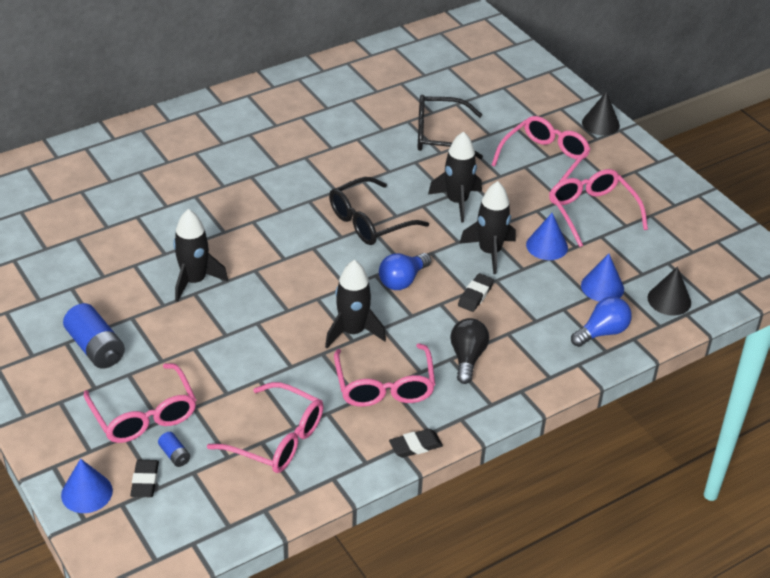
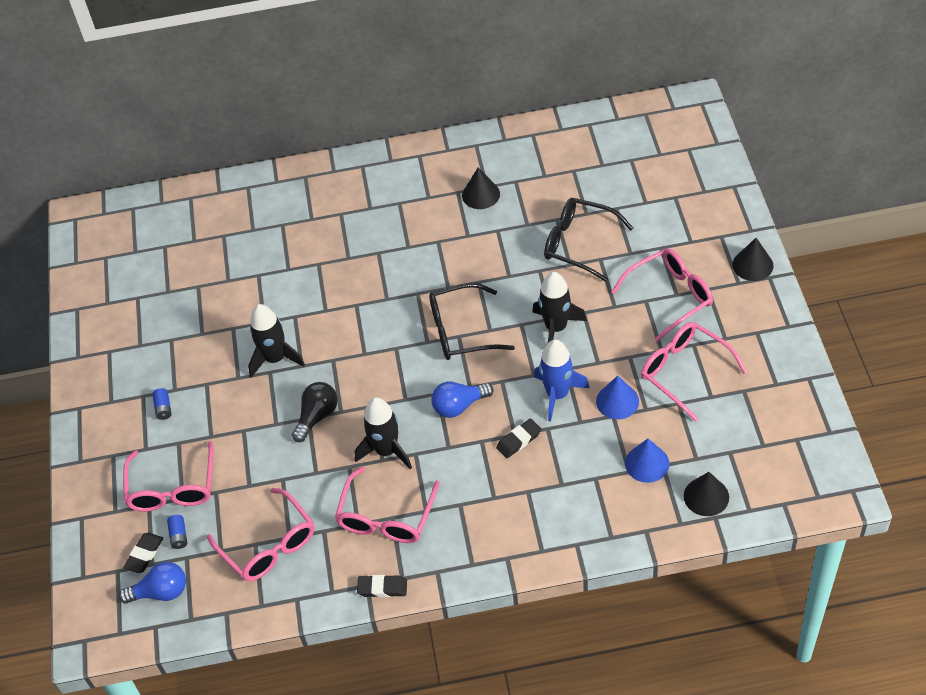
camera: 30 degrees right, 10 degrees up
(87, 492) = (95, 551): blue cone -> none
(96, 348) = (163, 408): blue battery -> blue battery, size x0.49
(325, 115) = (481, 194): none -> black cone
(467, 358) = (475, 508): black light bulb -> black light bulb (317, 416)
(489, 252) = (557, 394): black rocket -> blue rocket
(591, 211) = (684, 371): pink glasses -> pink glasses turned 45 degrees counterclockwise
(602, 332) = (618, 515): blue light bulb -> blue light bulb (161, 592)

